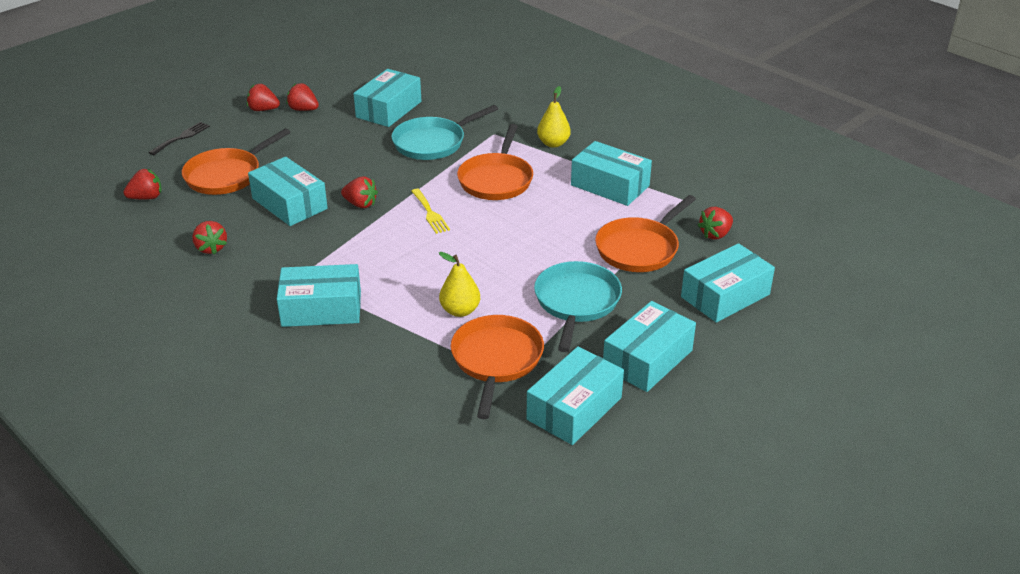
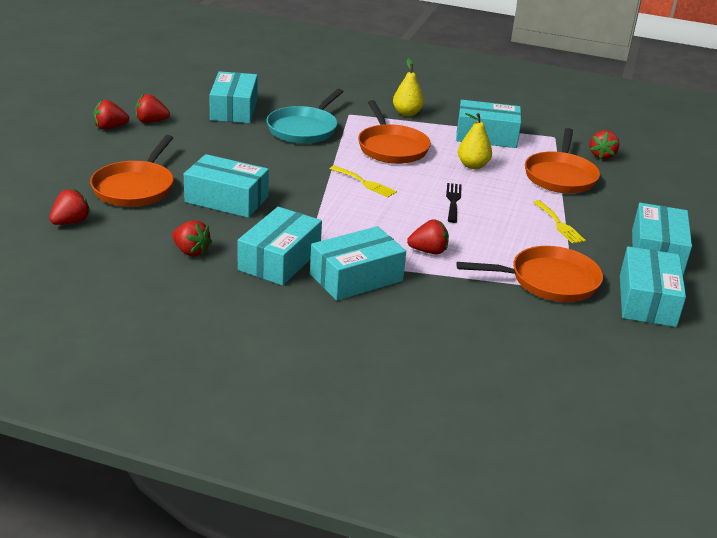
camera: 30 degrees left, 5 degrees down
(182, 137) = (49, 164): black fork -> black fork (453, 201)
(360, 204) = (295, 187): red strawberry -> red strawberry (428, 251)
(460, 310) = (476, 251): yellow pear -> yellow pear (473, 165)
(496, 360) = (548, 281): orange pan -> orange pan turned 105 degrees clockwise
(576, 302) = (559, 224): turquoise pan -> yellow fork
(725, 295) = (657, 196): turquoise box -> turquoise box (279, 260)

